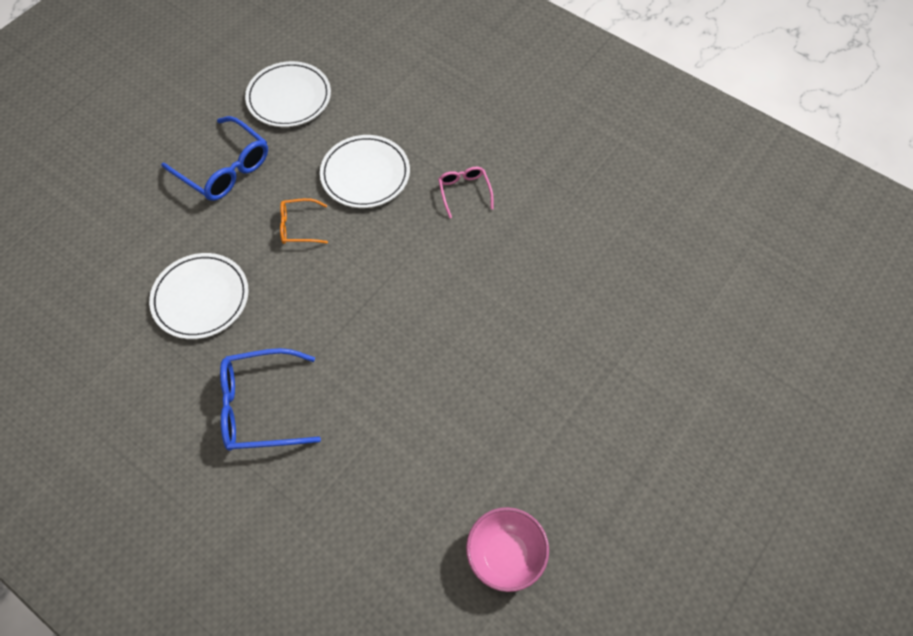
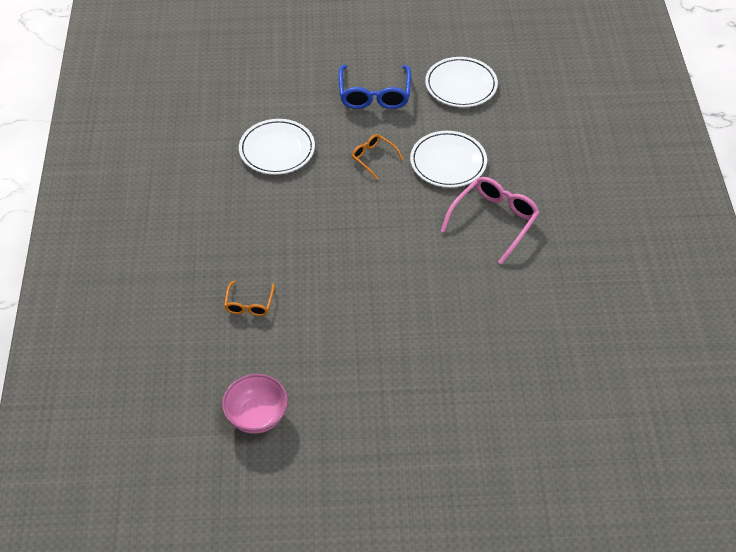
camera: 50 degrees right, 10 degrees down
(260, 406) = (236, 227): blue glasses -> none
(366, 464) = (249, 304): none -> orange glasses
(464, 192) = (494, 221): pink glasses -> pink glasses, size x1.79

